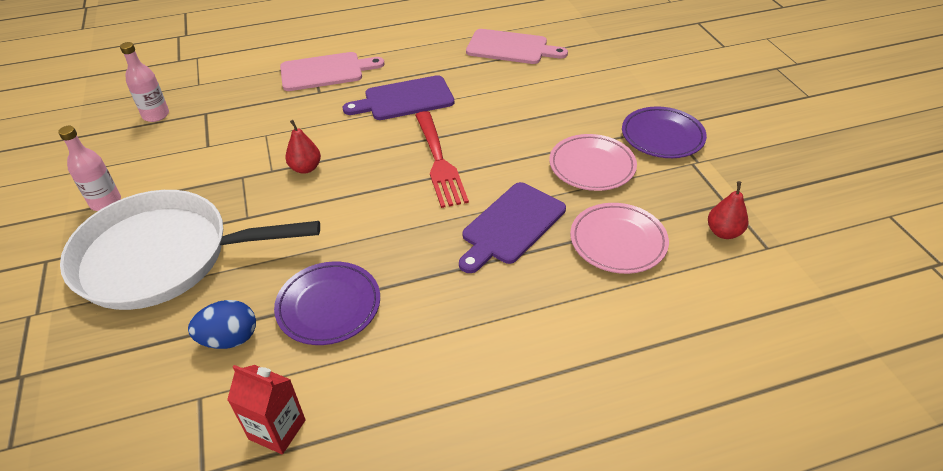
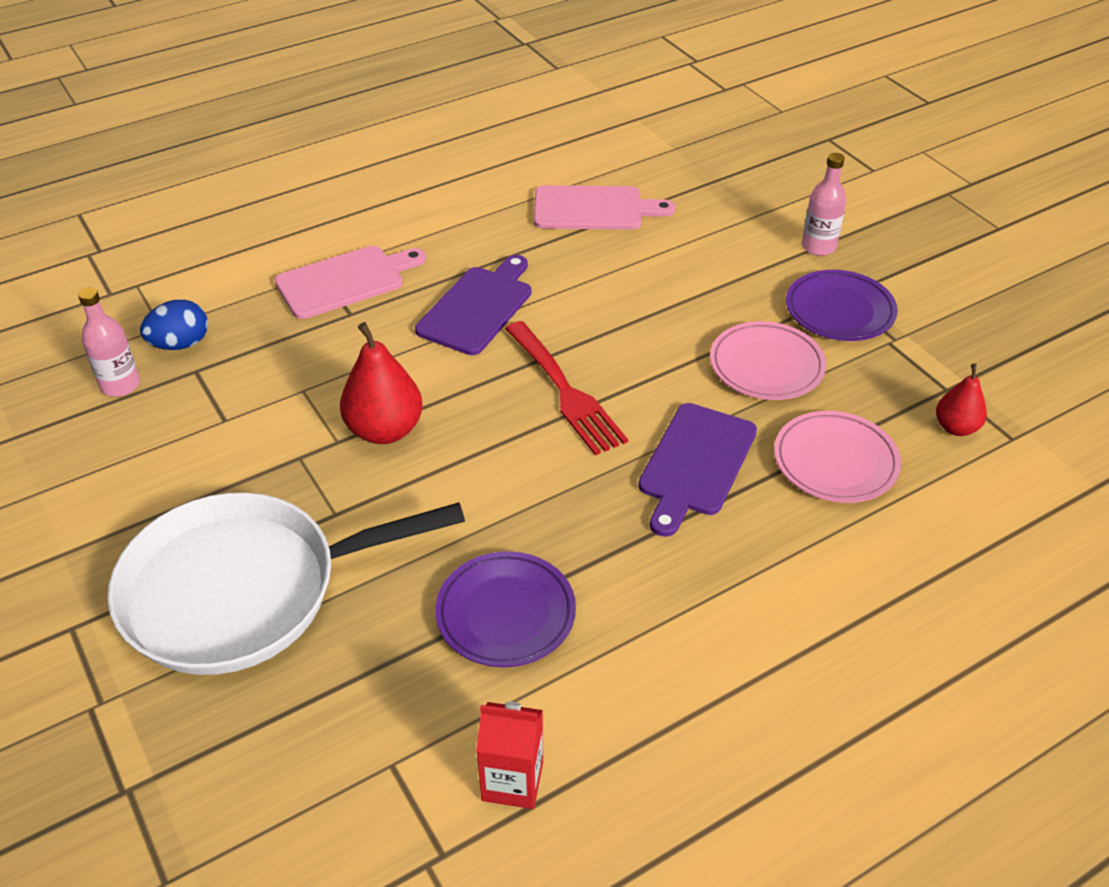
camera: 15 degrees left, 0 degrees up
(106, 202) = (115, 528): pink bottle -> pink bottle (818, 247)
(230, 339) = (394, 682): blue egg -> blue egg (180, 344)
(306, 168) = (385, 430): red pear -> red pear, size x1.66
(404, 99) = (478, 307): purple cutting board -> purple cutting board turned 150 degrees clockwise

